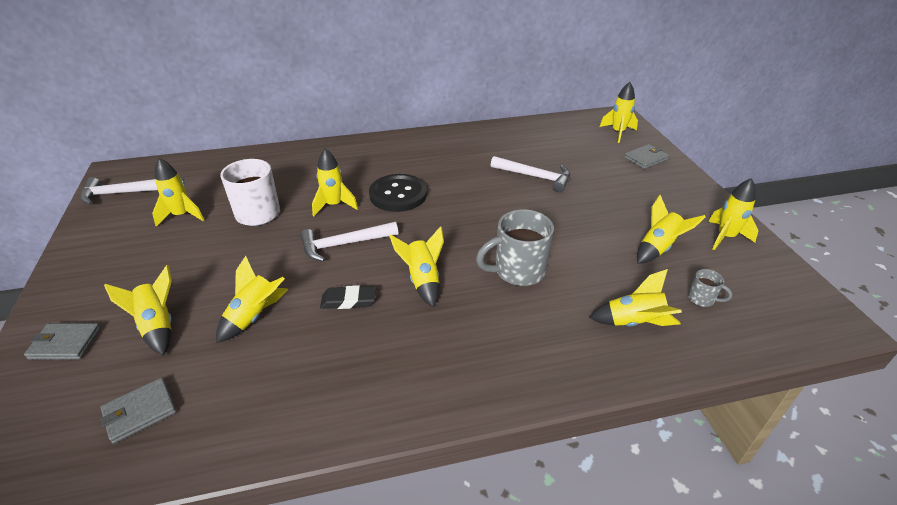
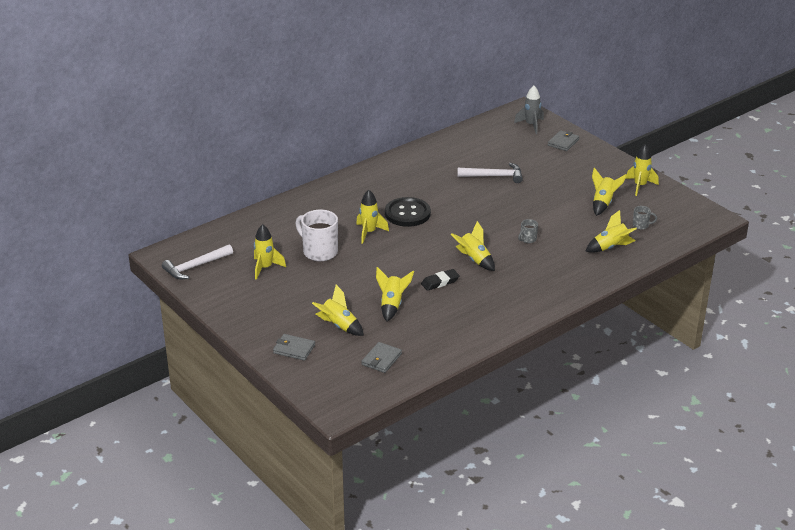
camera: 25 degrees left, 5 degrees down
(65, 343) = (294, 349): grey wallet -> grey wallet turned 45 degrees clockwise
(344, 244) = (403, 254): white hammer -> none
(517, 271) = (527, 239): grey mug -> grey mug, size x0.47
(618, 133) = (531, 125): yellow rocket -> grey rocket

